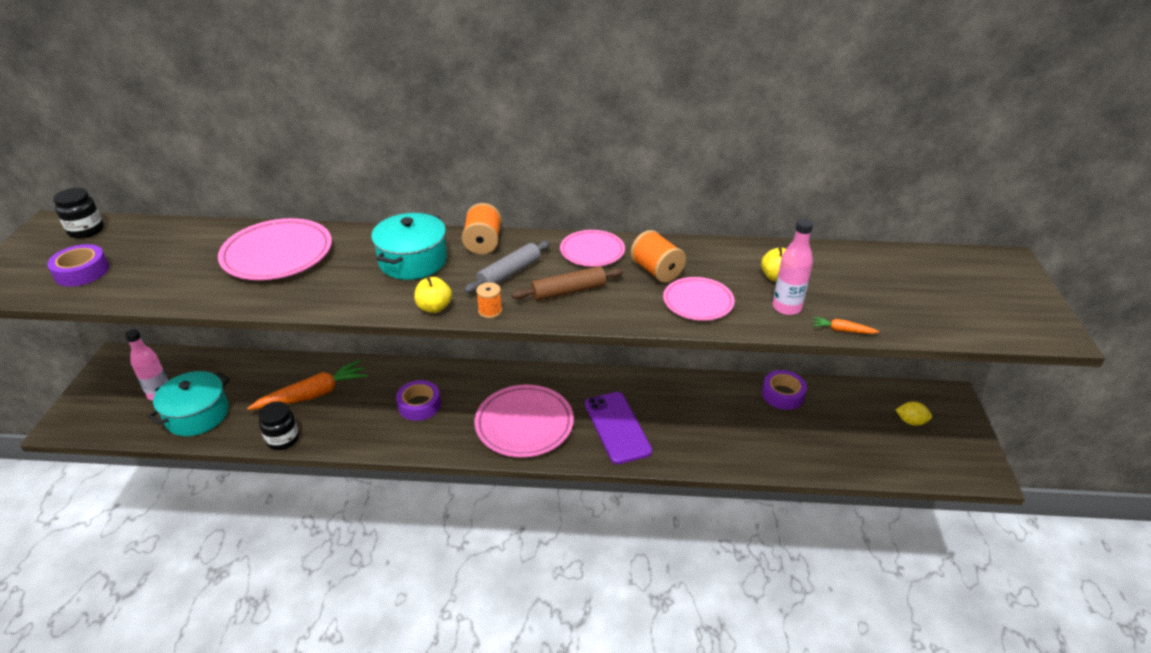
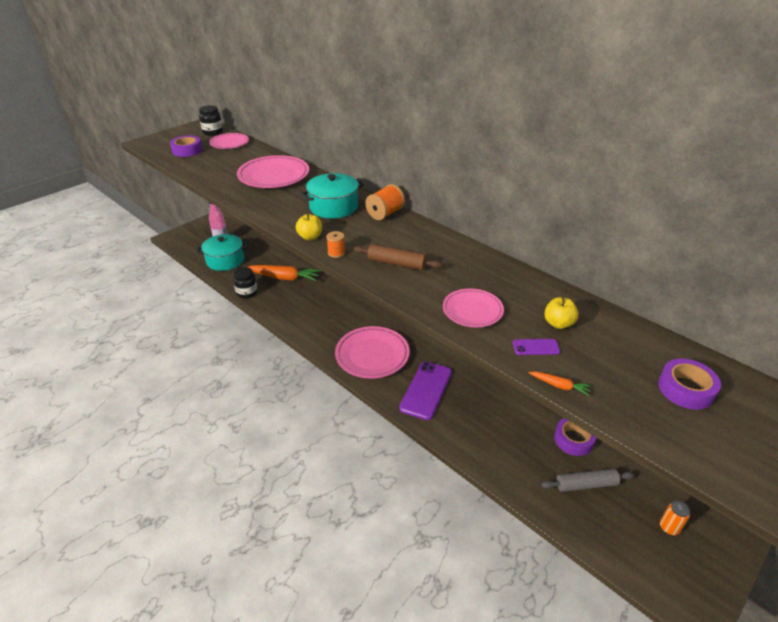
camera: 40 degrees right, 0 degrees up
(419, 405) = (328, 312): purple tape -> purple tape (685, 389)
(509, 273) = (376, 237): grey rolling pin -> grey rolling pin (586, 484)
(592, 252) = (445, 247): pink plate -> pink plate (229, 143)
(656, 271) = (471, 278): orange spool -> none
(786, 307) = (536, 347): pink bottle -> purple phone
(842, 330) = (559, 386): orange carrot -> orange carrot turned 150 degrees clockwise
(910, 421) = (669, 527): yellow lemon -> orange can

